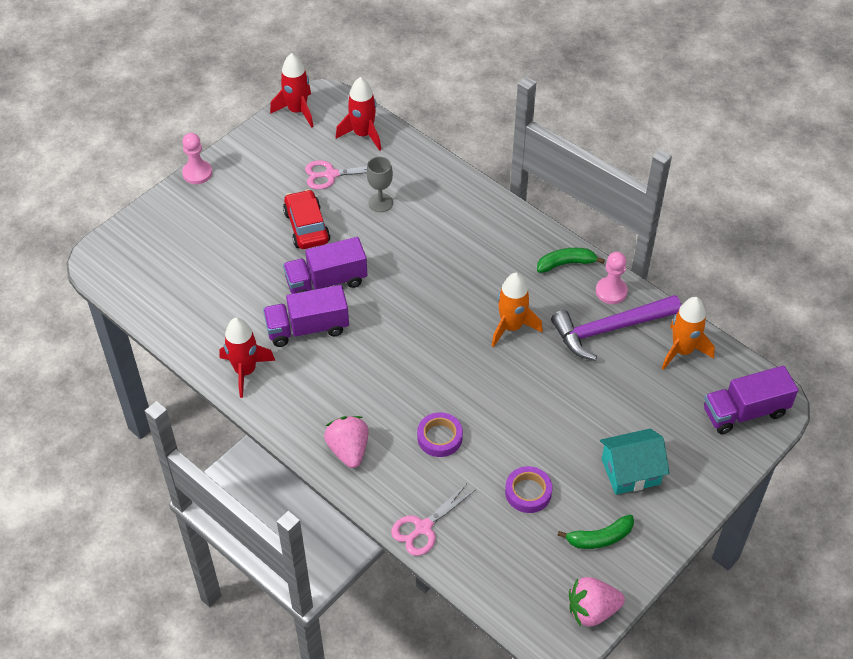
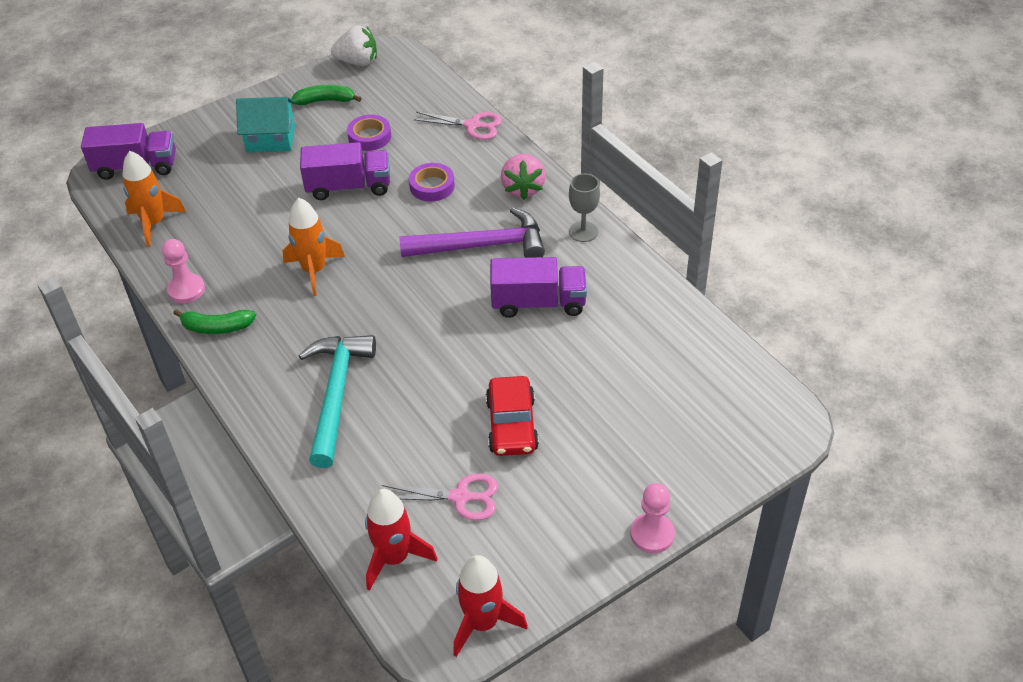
camera: 165 degrees left, 5 degrees down
(245, 371) = (615, 270): red rocket -> none
(326, 281) = (504, 351): purple truck -> purple truck (349, 187)
(380, 203) = (406, 442): grey goblet -> grey goblet (583, 232)
(423, 528) = (472, 125): pink scissors -> pink scissors turned 45 degrees clockwise
(445, 227) = (336, 394): none -> turquoise hammer
(592, 610) = (358, 62): pink strawberry -> white strawberry
(609, 329) = (213, 253): purple hammer -> purple hammer (482, 245)

